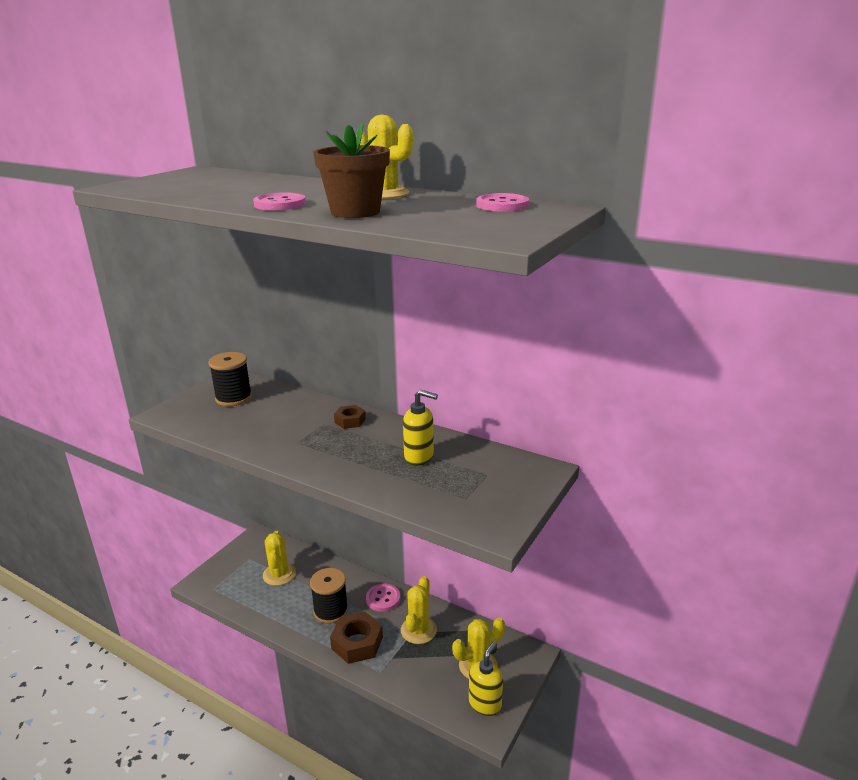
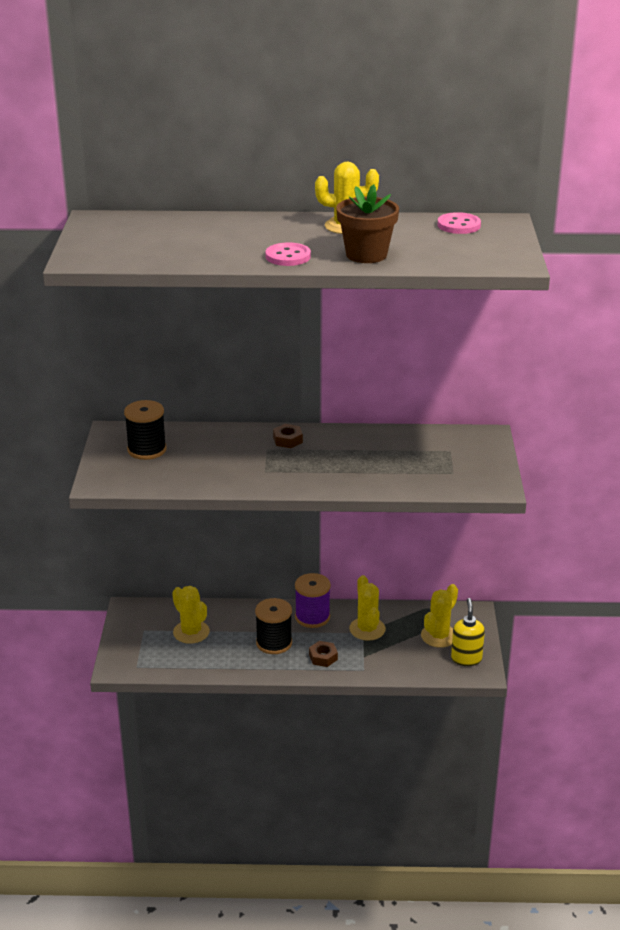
camera: 30 degrees left, 5 degrees up
(357, 643) = (323, 657): brown nut -> brown nut, size x0.56
(383, 599) = (312, 617): pink button -> purple spool
(419, 457) = (383, 453): yellow soap dispenser -> none

